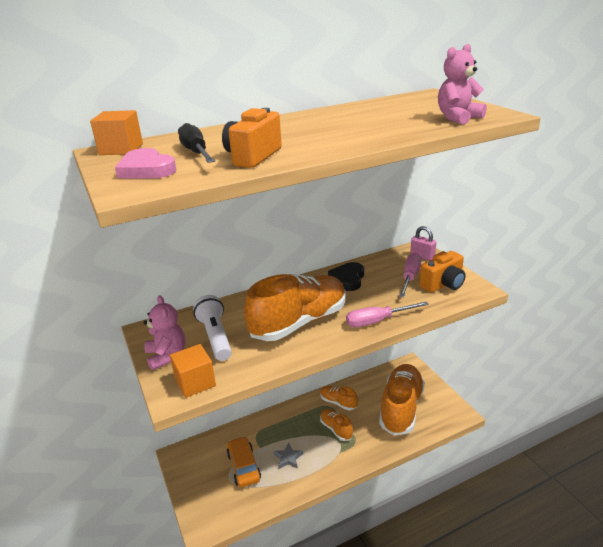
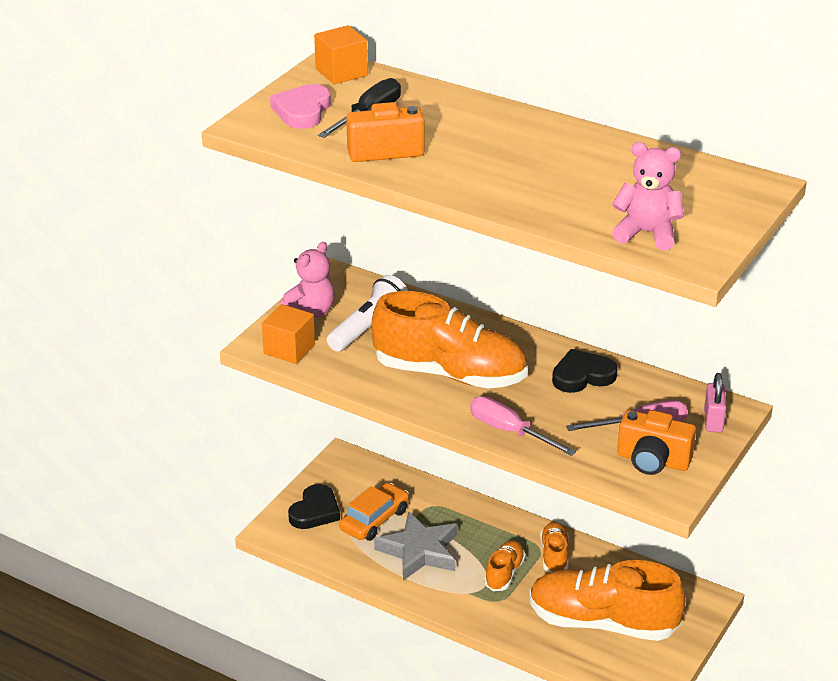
camera: 55 degrees right, 5 degrees up
(208, 494) = (315, 511): none -> black heart
(288, 458) = (419, 551): grey star -> grey star, size x1.97
(401, 408) = (603, 622): orange shoe -> orange shoe turned 150 degrees counterclockwise

